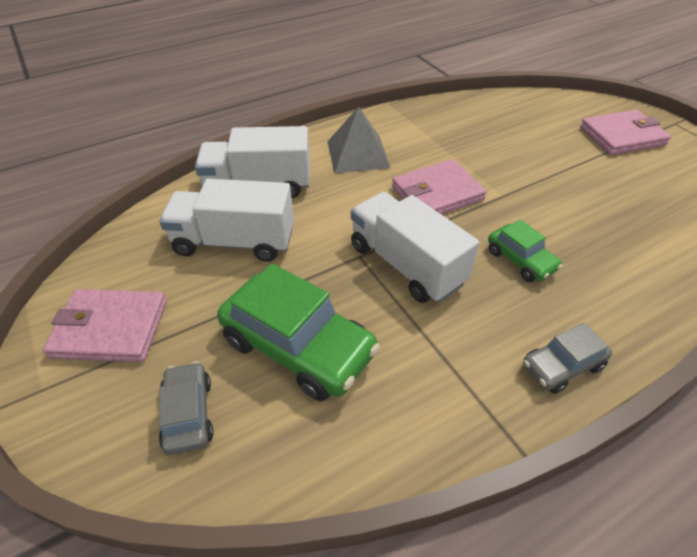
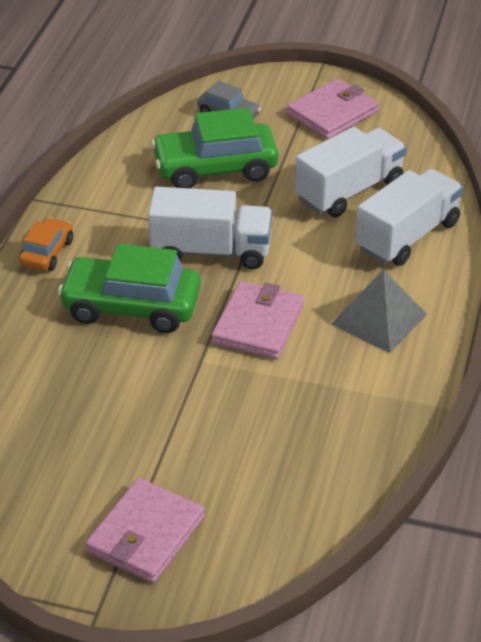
camera: 135 degrees right, 5 degrees down
(520, 260) = (131, 306): green car -> green car, size x1.87
(562, 366) = (47, 252): grey car -> orange car

